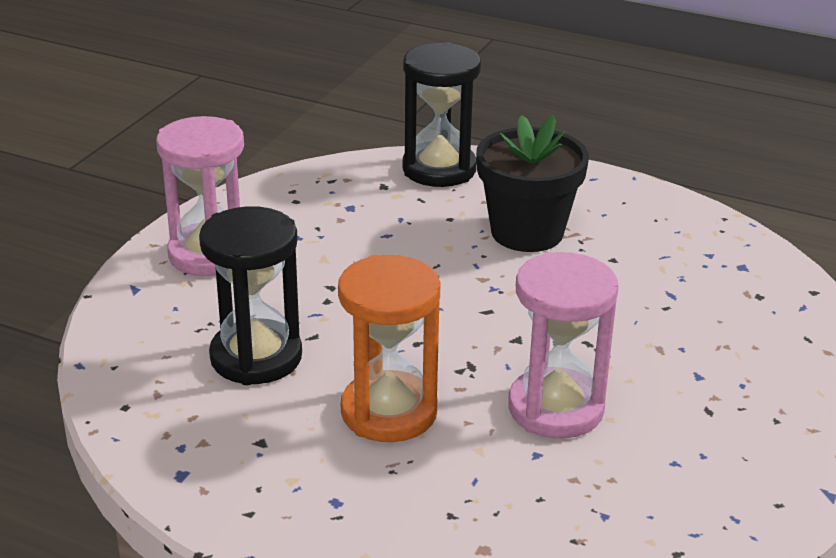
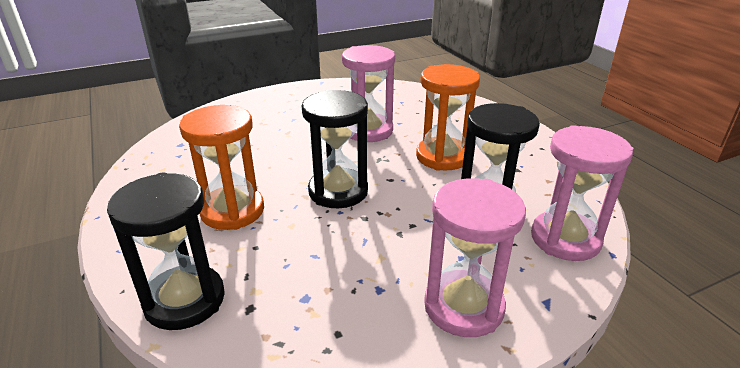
camera: 140 degrees left, 0 degrees up
(141, 359) = (565, 239): none -> pink hourglass
(455, 298) = (338, 191): none -> black hourglass
(527, 232) = (232, 211): black flower pot -> orange hourglass

